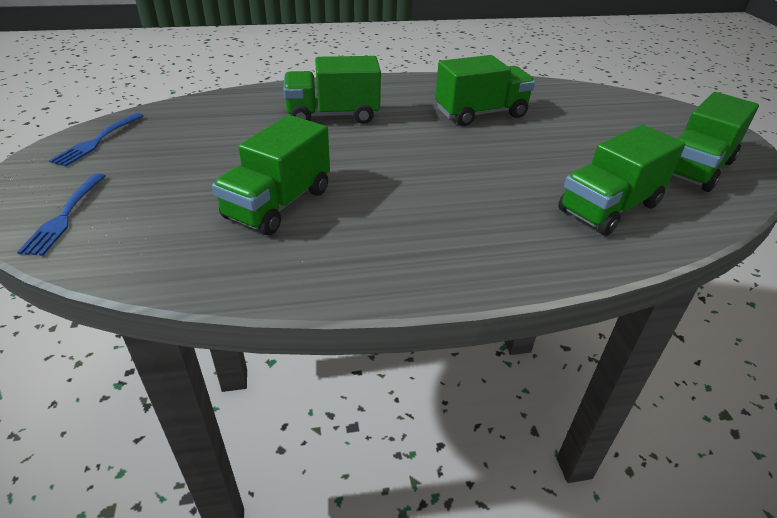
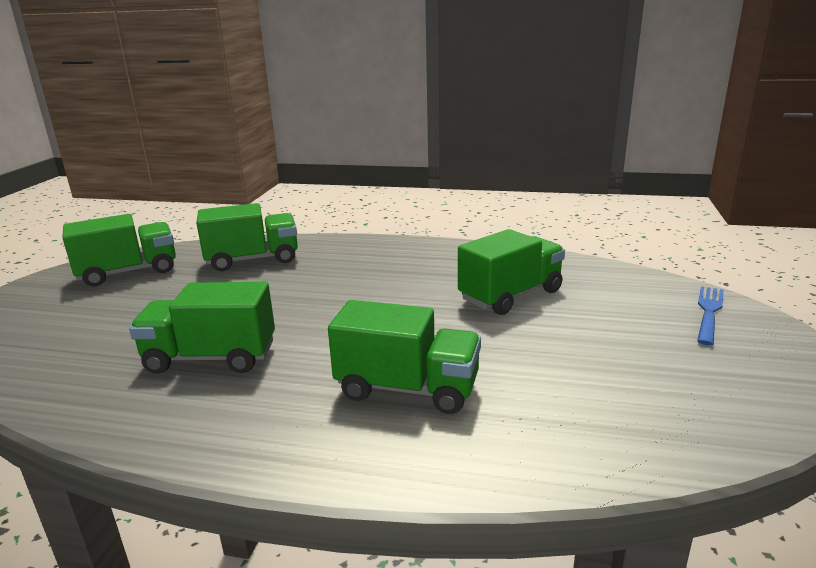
camera: 155 degrees left, 15 degrees down
(97, 141) = (752, 399): blue fork -> none

